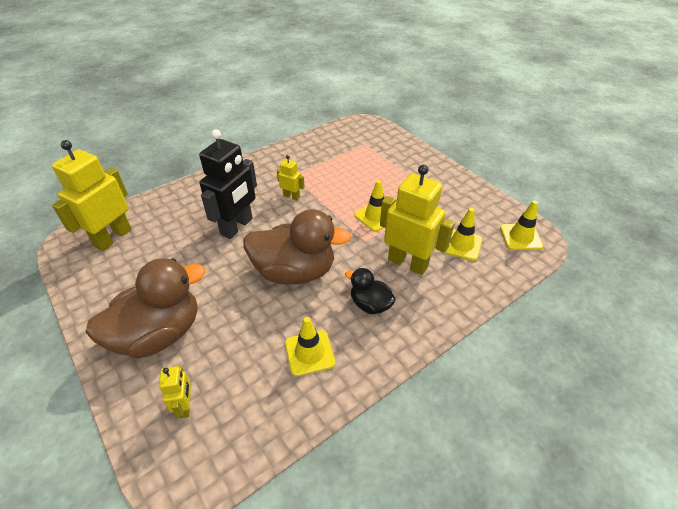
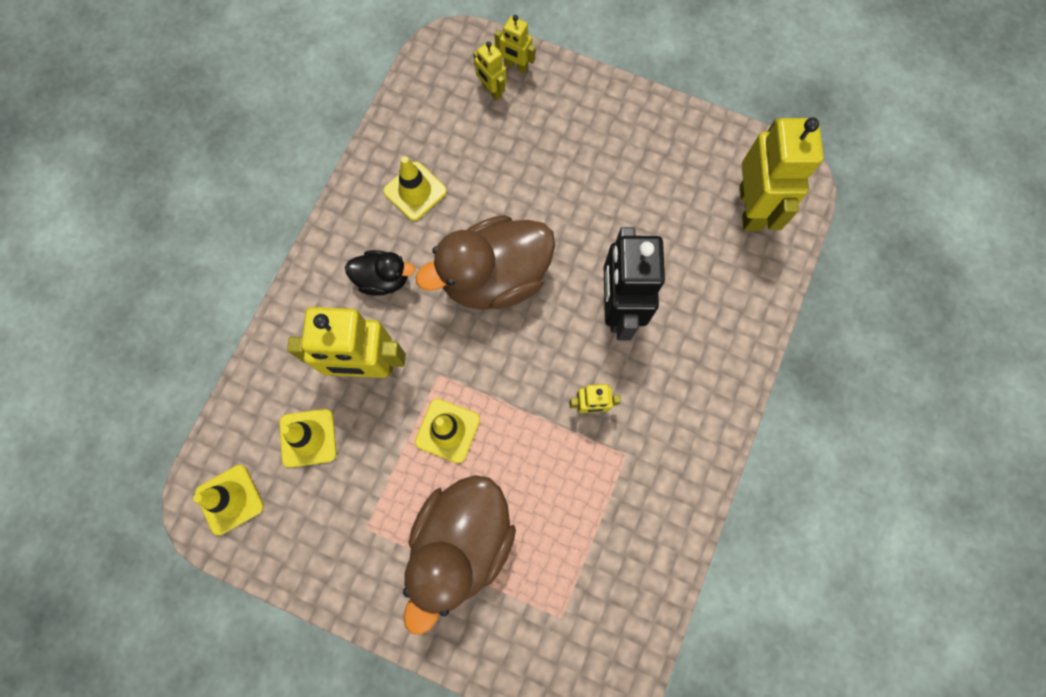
camera: 150 degrees right, 30 degrees up
(146, 418) = (516, 66): none -> yellow robot
(159, 334) = (576, 133): brown duck -> brown duck (462, 542)

